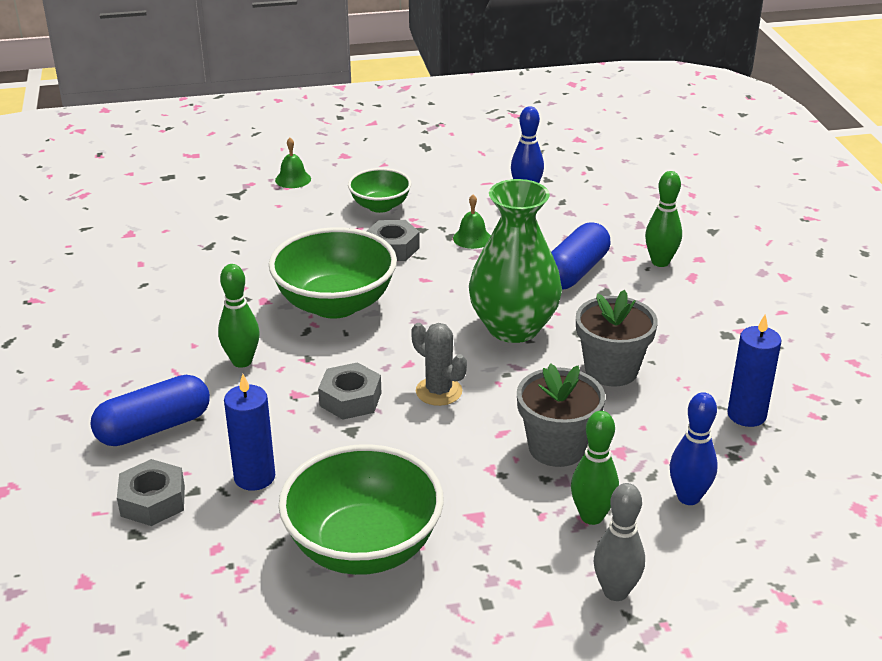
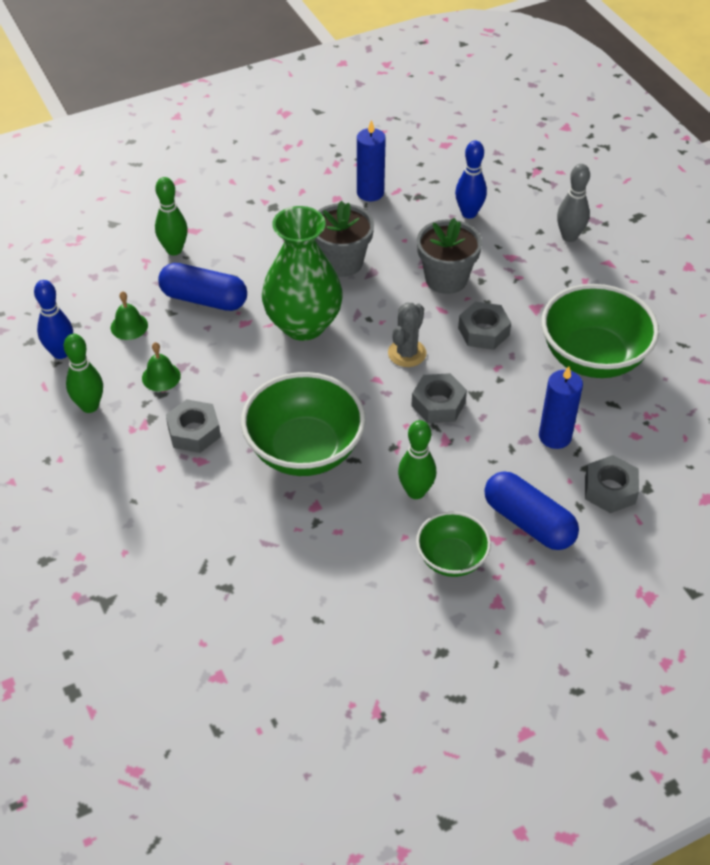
camera: 105 degrees left, 15 degrees up
(293, 179) = (60, 556): green bell -> green bell (129, 326)
(380, 206) = (110, 461): green bowl -> green bowl (451, 558)
(450, 459) = (483, 331): none -> grey nut
(591, 516) = (508, 254): green bowling pin -> green bowling pin (89, 406)

